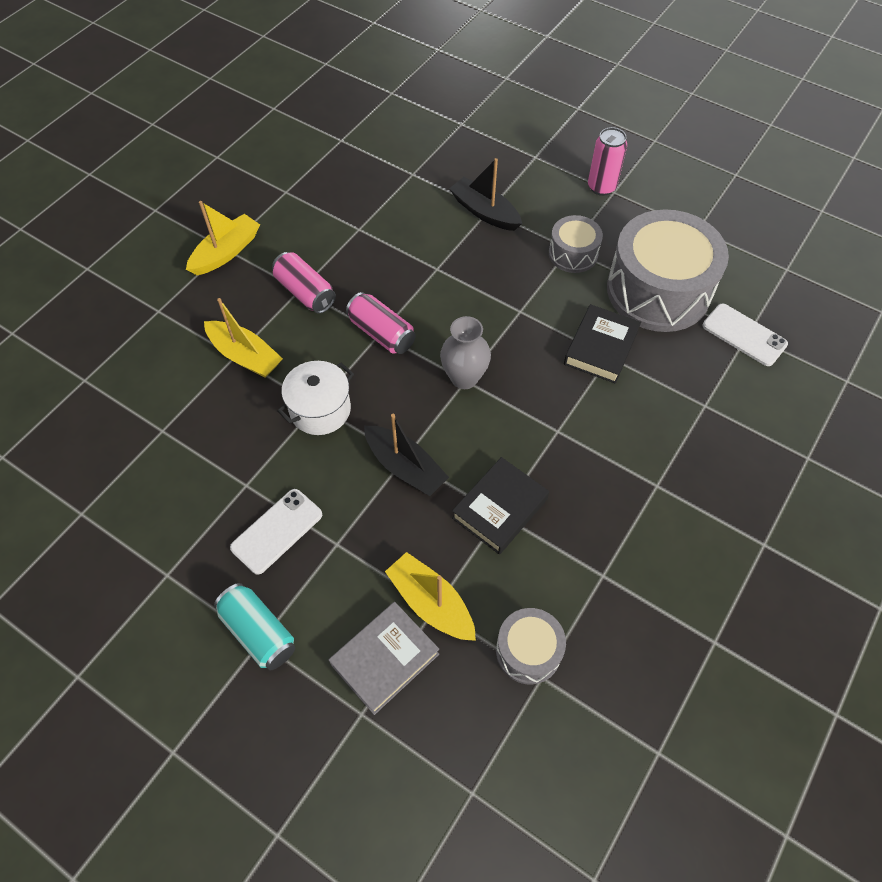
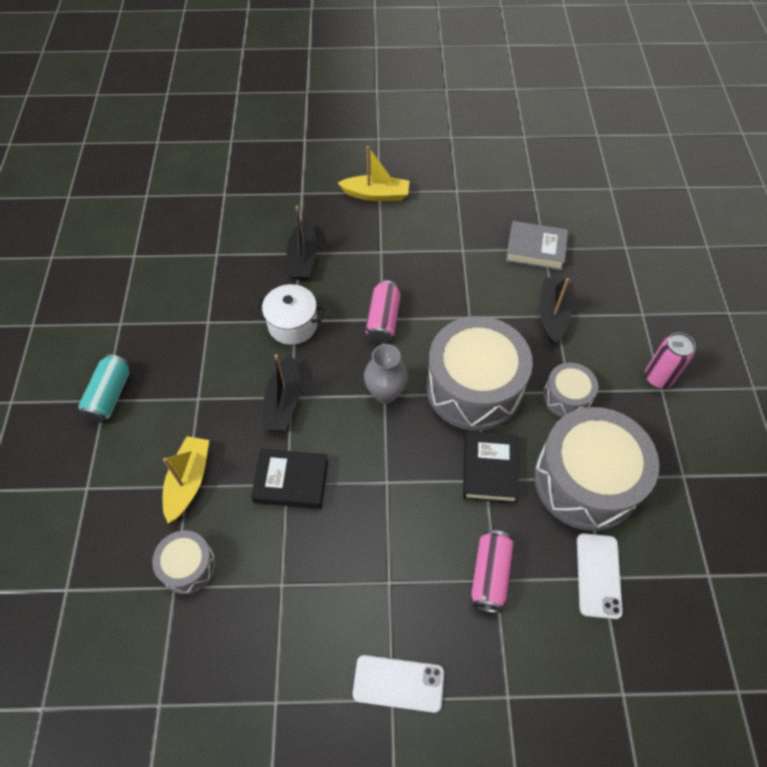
camera: 55 degrees right, 0 degrees up
(245, 356) = (303, 258): yellow boat -> black boat
(277, 531) = (185, 360): white phone -> white phone (398, 683)
(305, 292) = (380, 256): pink can -> pink can (490, 575)
(385, 659) = (131, 478): grey book -> grey book (535, 249)
(512, 309) = (474, 387): none -> grey drum
(601, 348) = (489, 469): black book -> black book turned 75 degrees counterclockwise

